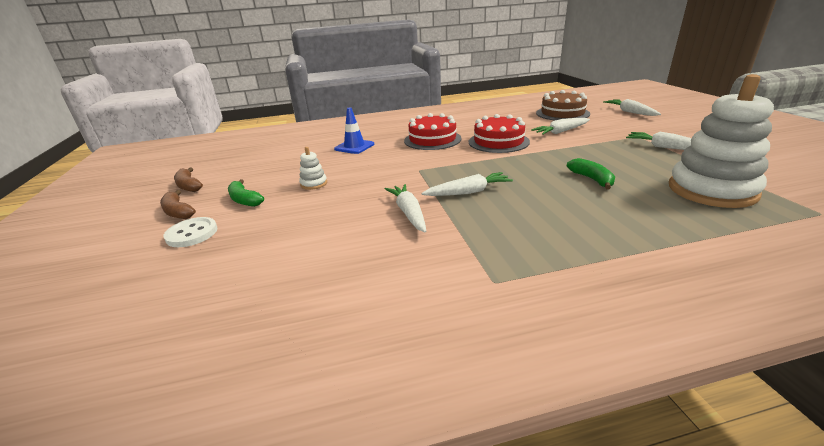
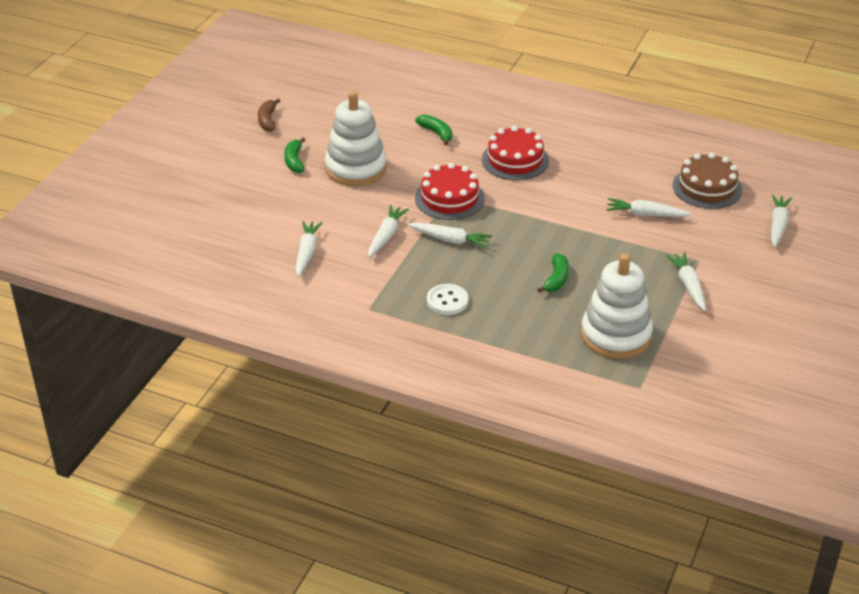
camera: 35 degrees right, 10 degrees up
(178, 212) = (244, 150): brown banana -> none
(192, 234) = (241, 179): white button -> white button (447, 301)
(314, 184) = (356, 168): white stacking toy -> white stacking toy, size x2.40
(344, 263) = (307, 253): none -> white carrot
(354, 147) = (436, 133): blue traffic cone -> green banana
(498, 142) = (565, 196): red cake -> red cake (449, 198)

